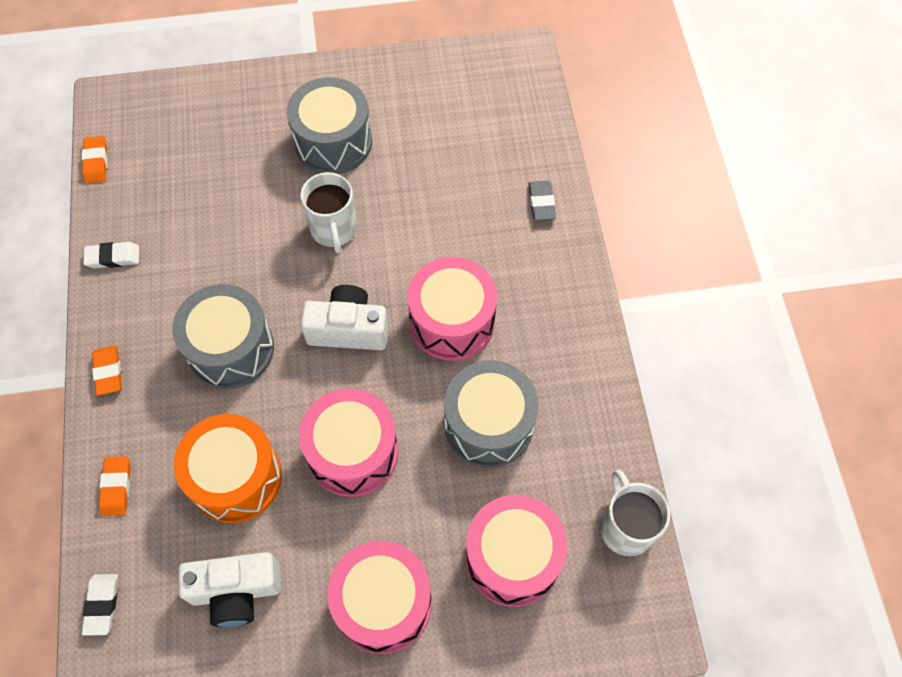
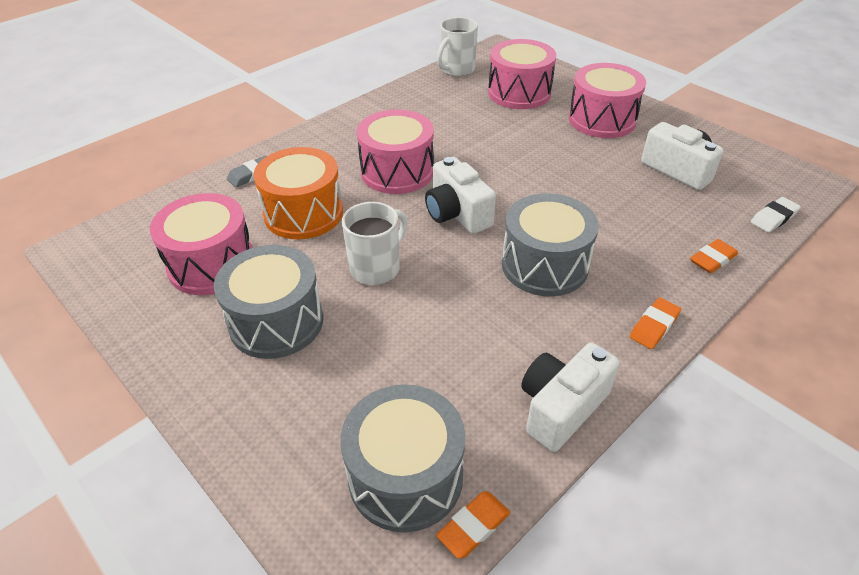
camera: 125 degrees left, 20 degrees down
(113, 257) = (561, 408): white eraser -> white camera
(236, 477) = (623, 207): orange drum -> orange drum (303, 213)
(353, 452) = (539, 169): pink drum -> pink drum (212, 264)
(488, 424) = (454, 129): grey drum -> grey drum (405, 476)

